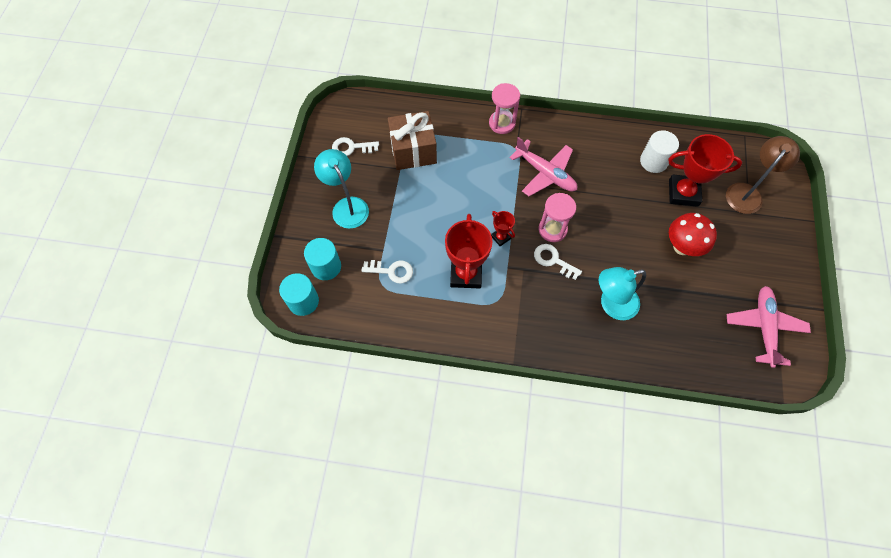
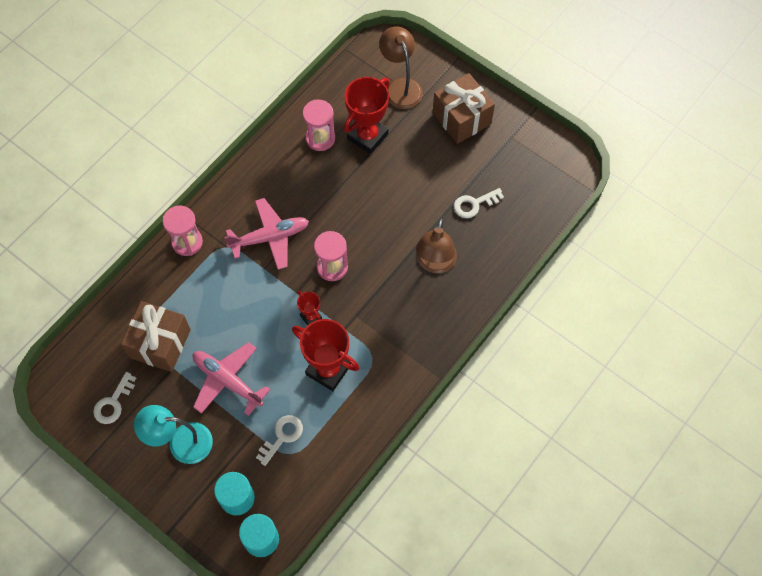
camera: 60 degrees left, 0 degrees up
(501, 237) = (311, 317): red trophy -> red trophy turned 60 degrees clockwise
(553, 260) = (363, 285): white key -> white key (474, 204)
(611, 305) = (435, 264): turquoise lamp -> brown lamp
(653, 161) = (320, 138): white cylinder -> pink hourglass
(682, 247) = (417, 172): red mushroom -> none
(759, 254) = (461, 118): none -> brown gift
(764, 327) = (525, 160): pink plane -> pink plane (227, 381)

